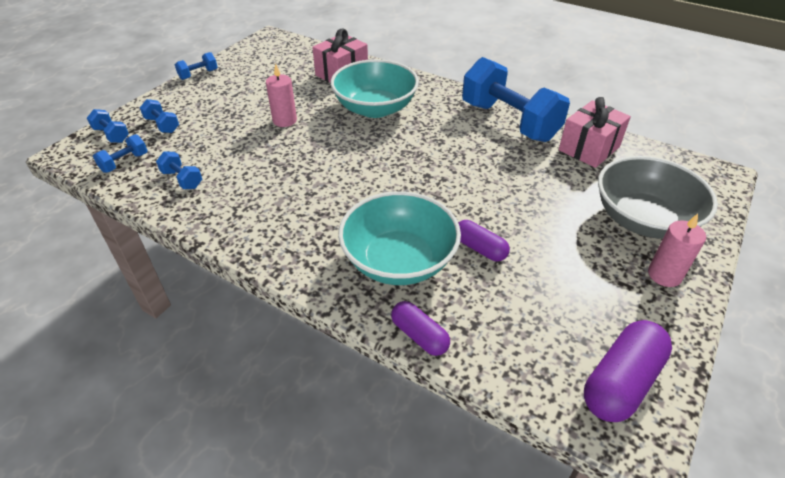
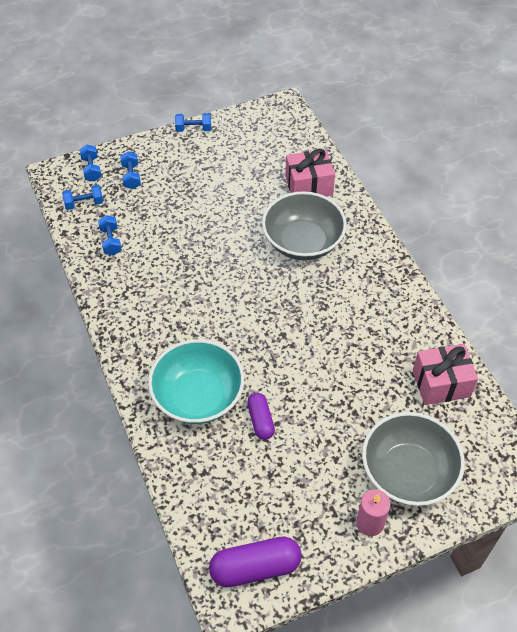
camera: 35 degrees right, 10 degrees up
(285, 120) = (221, 218): pink candle -> none
(375, 108) = (303, 242): turquoise bowl -> grey bowl
(419, 335) = (164, 458): purple capsule -> none
(509, 121) = (402, 317): blue dumbbell -> none

